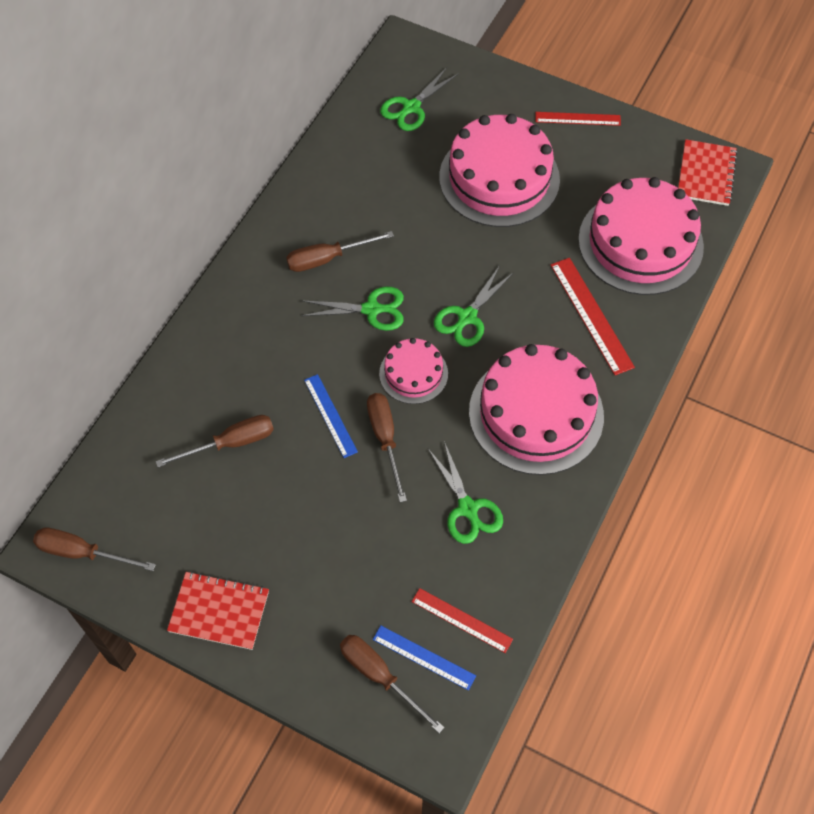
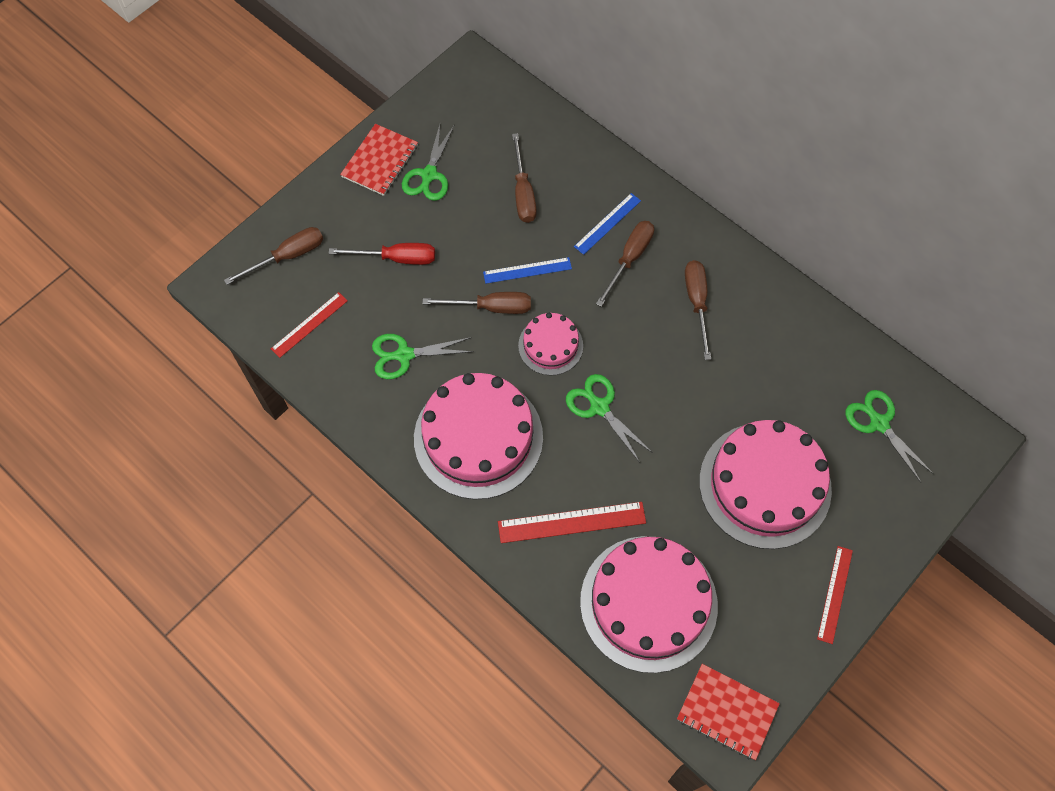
camera: 105 degrees right, 5 degrees up
(82, 553) = (459, 82): brown screwdriver -> brown screwdriver (629, 259)
(350, 552) = (396, 258): none -> red screwdriver
(372, 309) = (629, 327): green scissors -> green scissors (429, 175)
(424, 657) = (290, 290): blue ruler -> blue ruler (607, 223)

